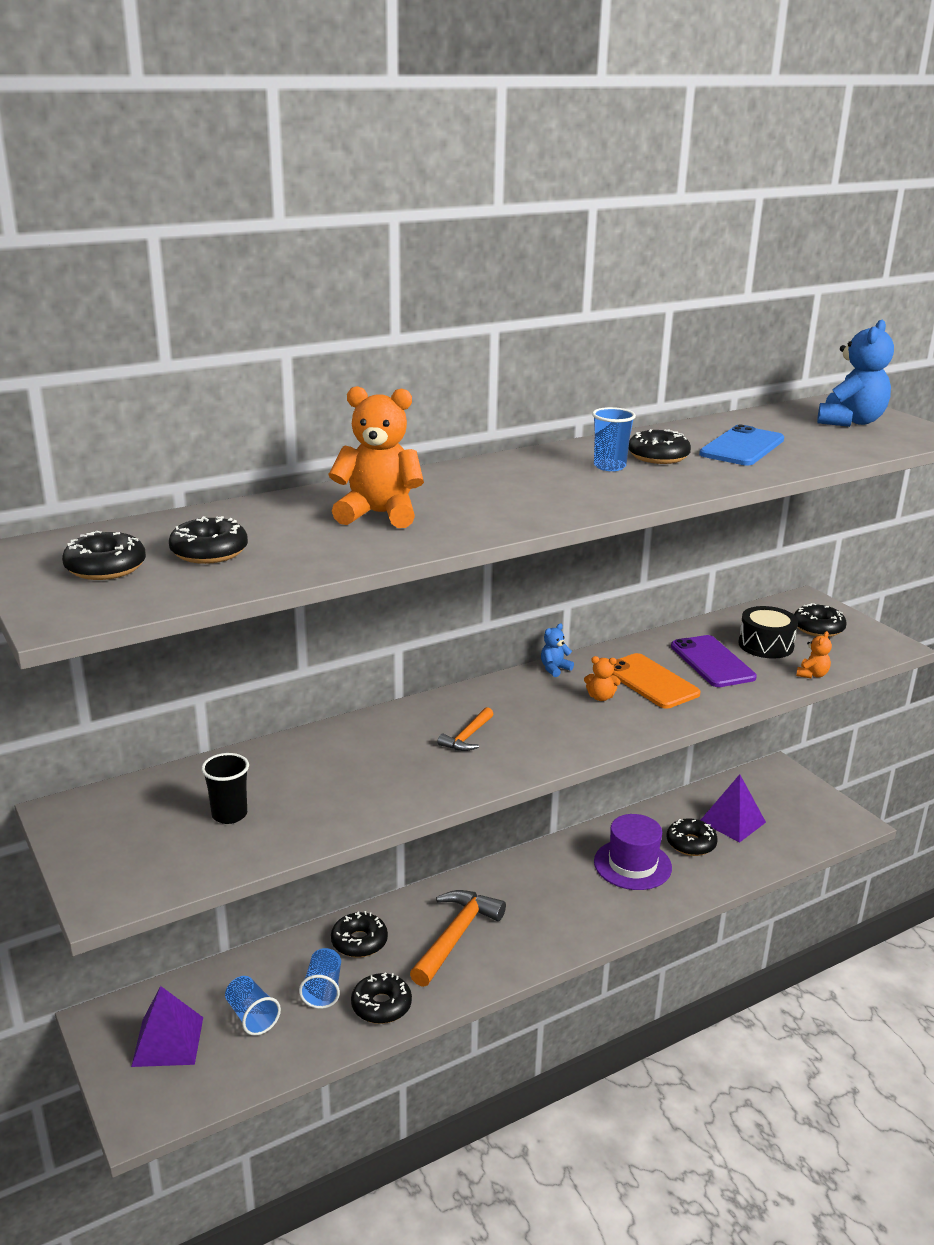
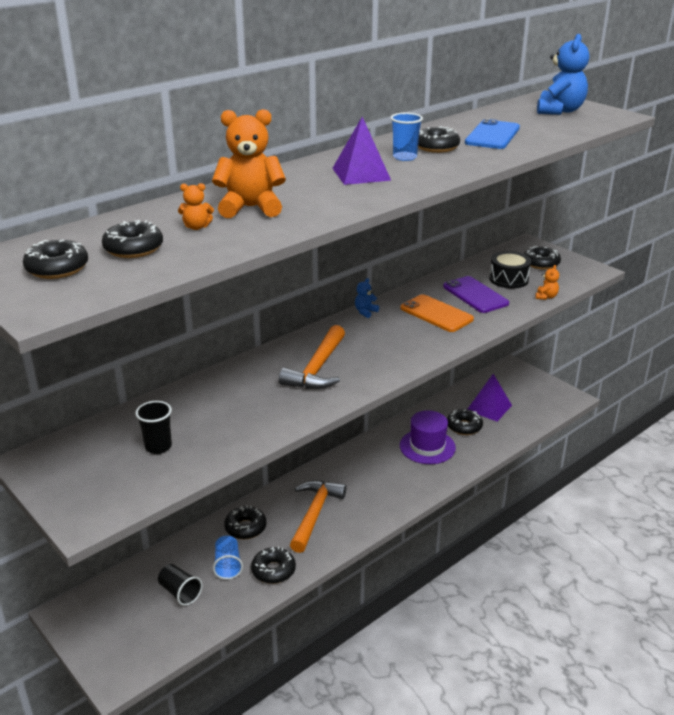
camera: 10 degrees left, 5 degrees up
(168, 1041) = (121, 619): purple pyramid -> purple pyramid (361, 174)
(252, 1016) = (180, 592): blue cup -> black cup
(467, 737) = (317, 368): orange hammer -> orange hammer, size x1.91
(600, 697) = (404, 329): orange teddy bear -> orange teddy bear (196, 227)

